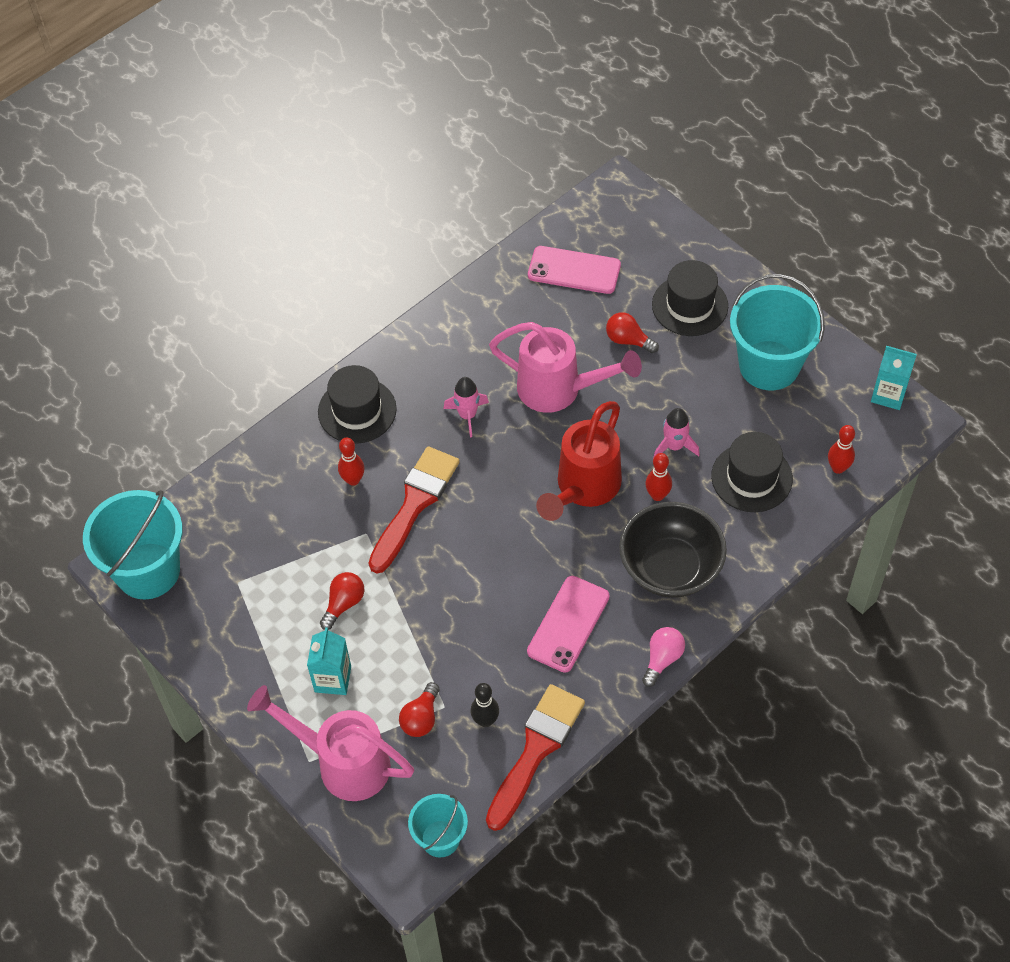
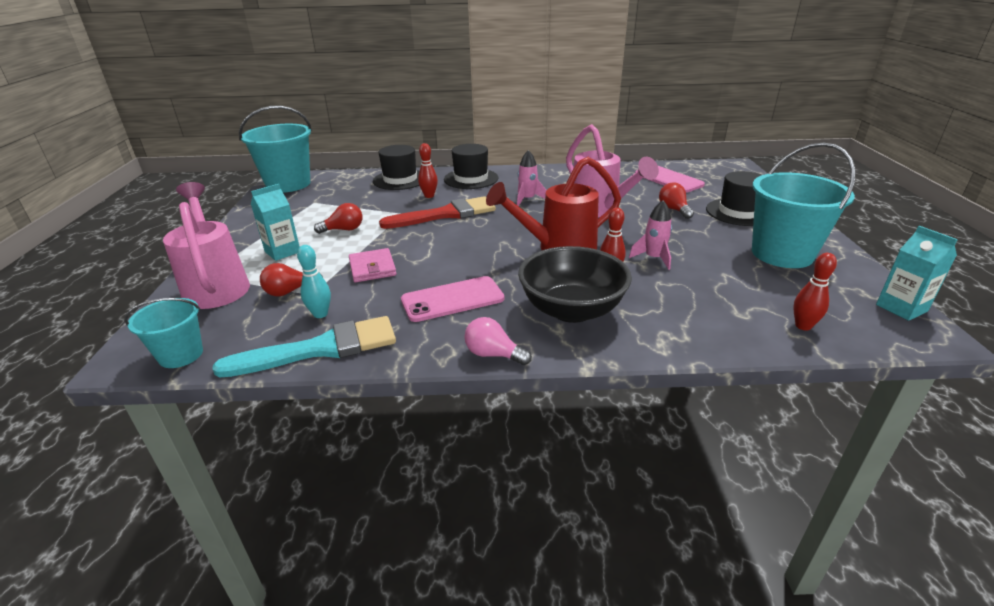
camera: 40 degrees right, 25 degrees down
(451, 637) = (372, 268): none -> pink wallet
(485, 720) = (320, 314): black bowling pin -> turquoise bowling pin
(536, 750) = (321, 349): red brush -> turquoise brush
(662, 659) = (493, 354): pink light bulb -> pink light bulb turned 135 degrees counterclockwise
(751, 477) = (704, 297): black hat -> black hat (400, 180)

